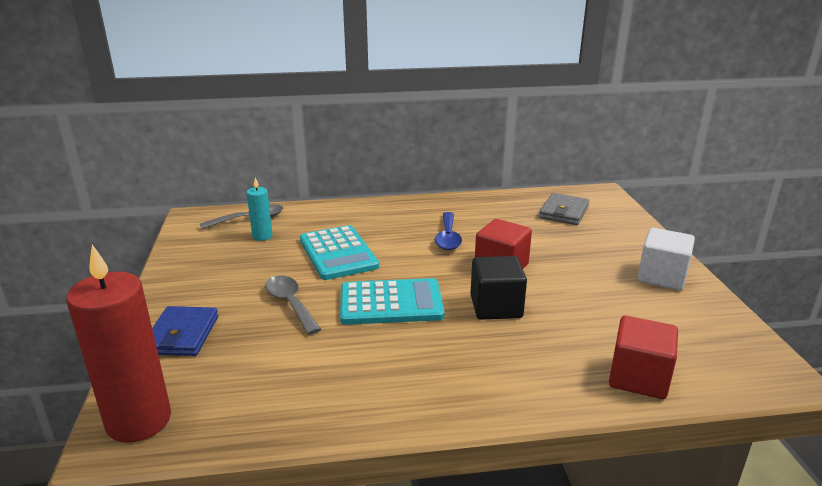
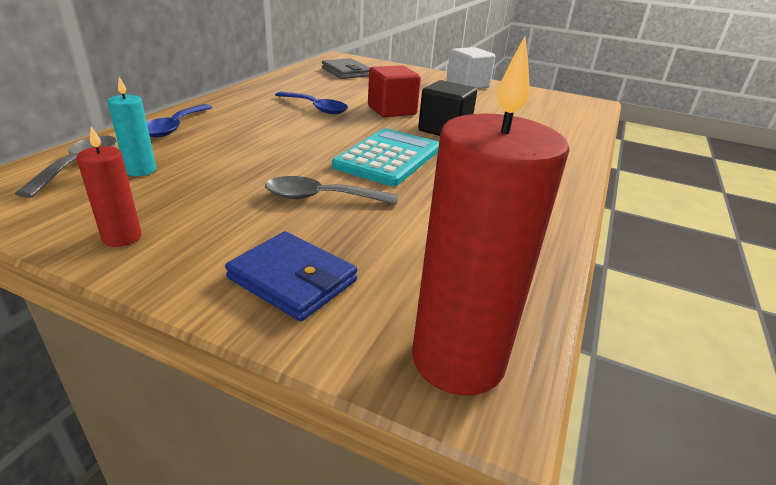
camera: 60 degrees left, 5 degrees up
(185, 270) = (122, 237): none -> red candle
(334, 214) = (175, 127): none -> blue spoon
(338, 253) = (260, 149): turquoise calculator -> none
(638, 378) = (569, 127): red cube -> none

